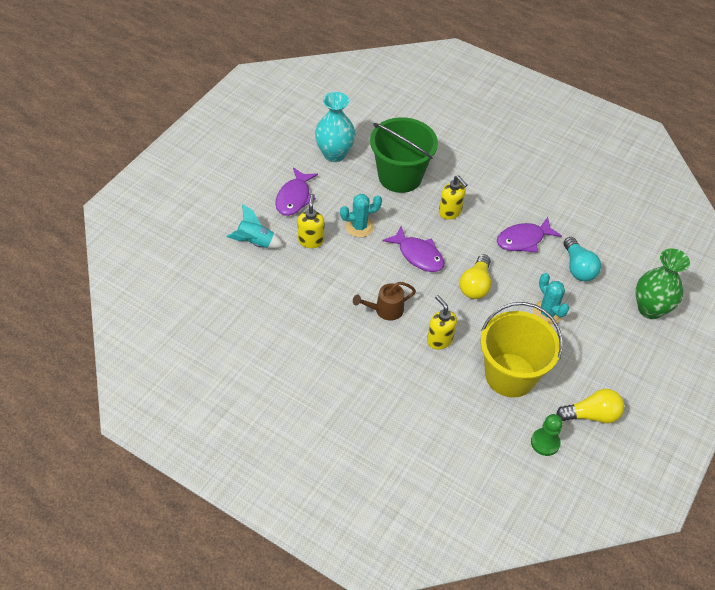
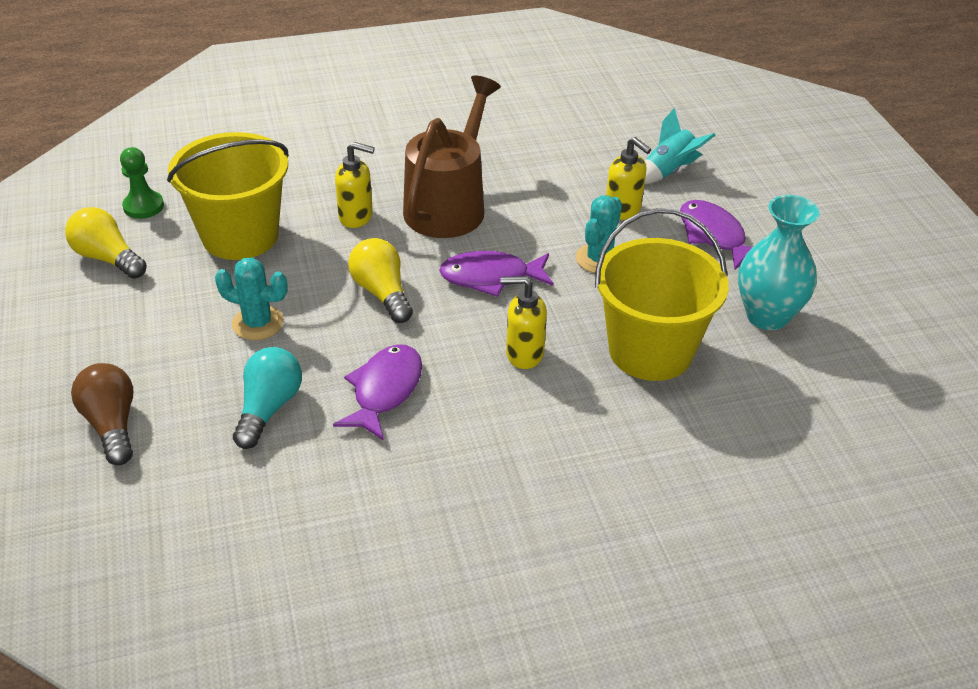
camera: 135 degrees right, 10 degrees down
(385, 310) = (449, 205): brown watering can -> brown watering can, size x1.92
(400, 176) = (650, 351): green bucket -> yellow bucket
(578, 267) = (268, 408): turquoise light bulb -> turquoise light bulb turned 75 degrees clockwise
(591, 415) = (107, 258): yellow light bulb -> yellow light bulb turned 90 degrees clockwise
(650, 309) = (112, 425): green vase -> brown light bulb

